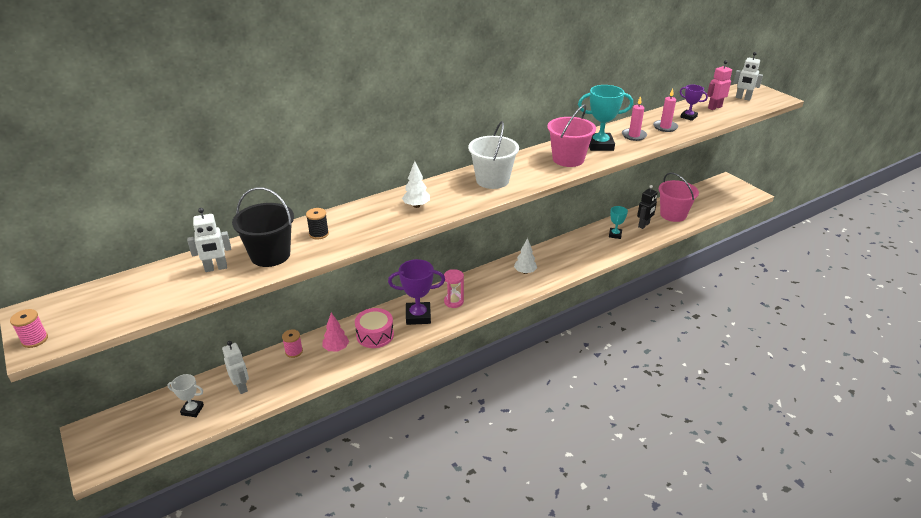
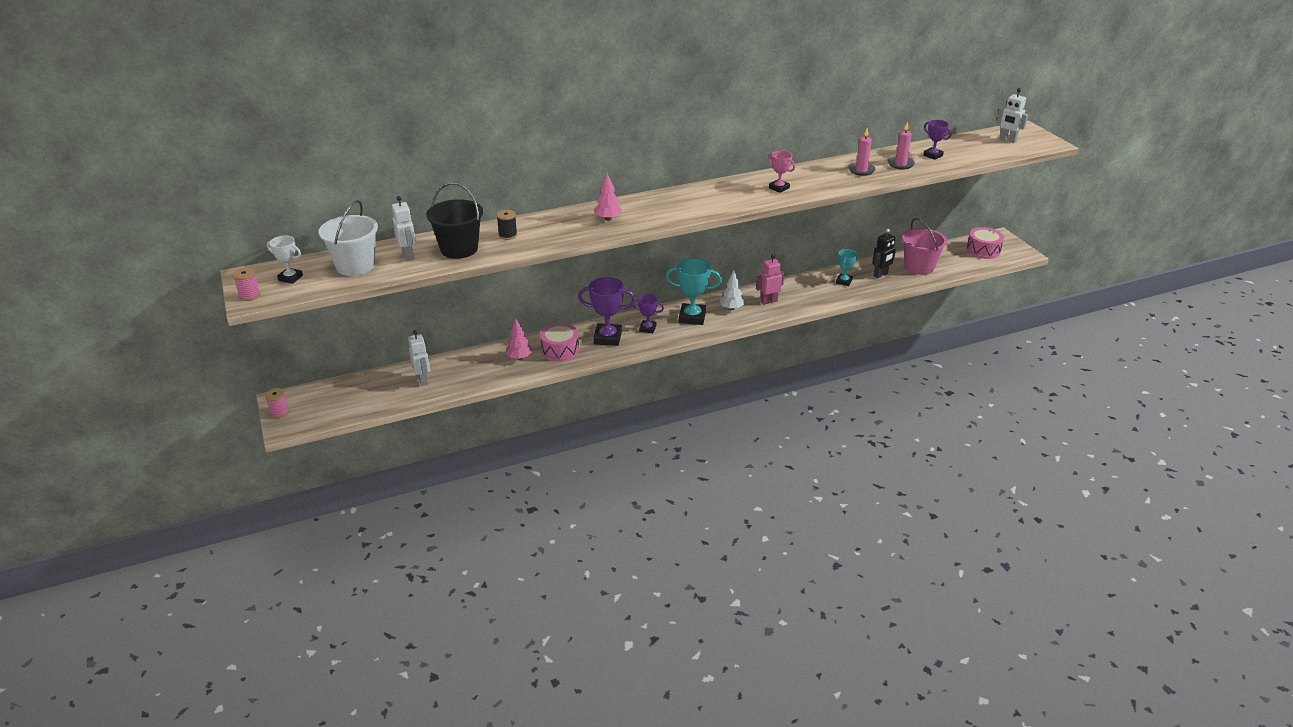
camera: 10 degrees right, 0 degrees up
(192, 410) = (375, 394): white trophy -> white trophy (290, 278)
(216, 268) = (408, 255): white robot -> white robot turned 105 degrees counterclockwise
(294, 351) = (478, 356): pink spool -> pink spool (279, 412)
(416, 206) = (608, 219): white tree -> pink tree
(453, 301) = (647, 328): pink hourglass -> purple trophy
(492, 180) = (692, 202): white bucket -> white bucket (355, 266)
(568, 159) = (779, 188): pink bucket -> pink trophy
(600, 145) = (819, 177): turquoise trophy -> turquoise trophy (692, 317)
(714, 107) = (968, 148): pink robot -> pink robot (768, 301)
(719, 194) = (983, 250): none -> pink drum

